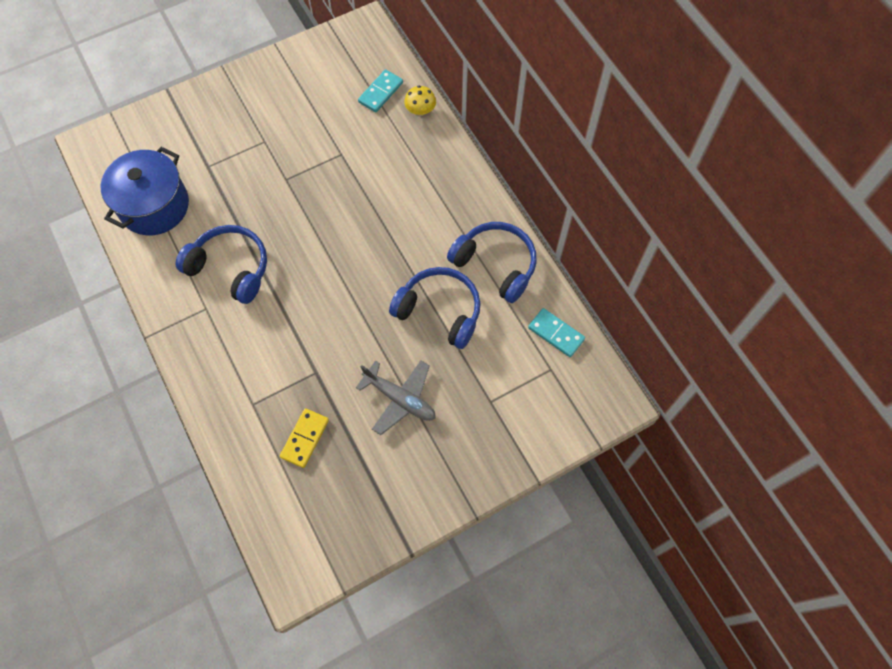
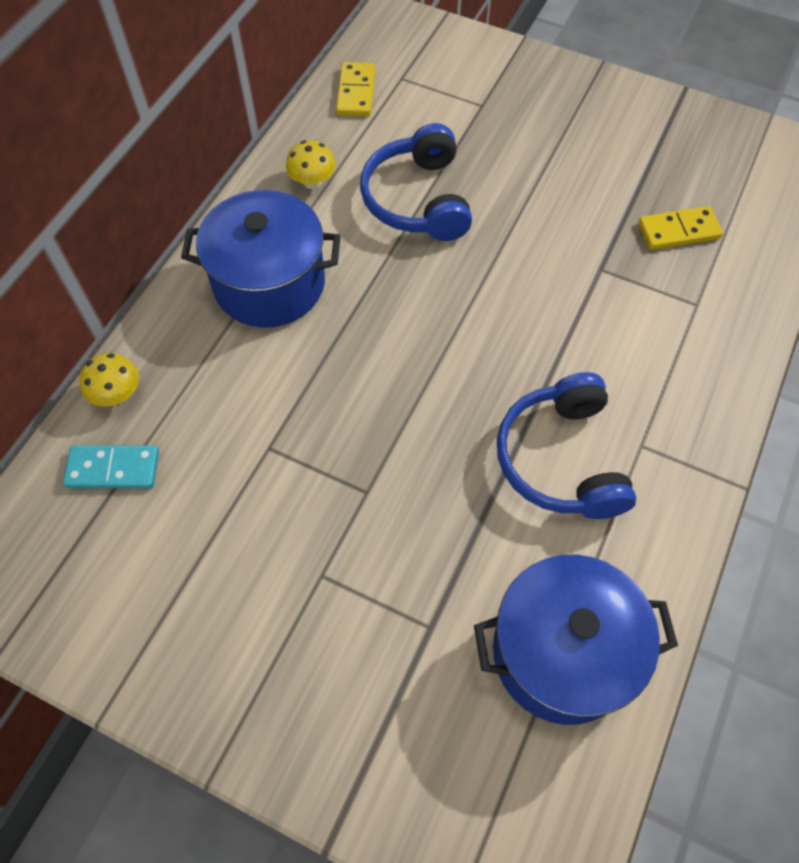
camera: 125 degrees left, 5 degrees down
(400, 399) = (552, 176): grey plane -> none
(437, 204) = (269, 283): none -> blue pot
(495, 265) = (312, 181): blue headphones -> yellow mushroom
(556, 333) = (356, 92): turquoise domino -> yellow domino

